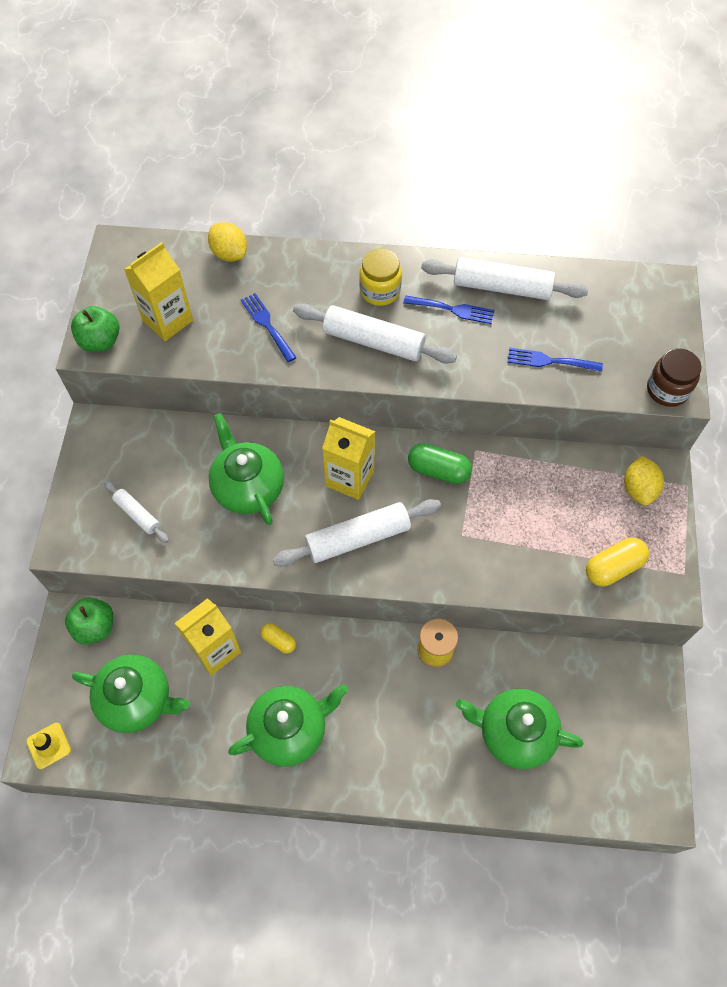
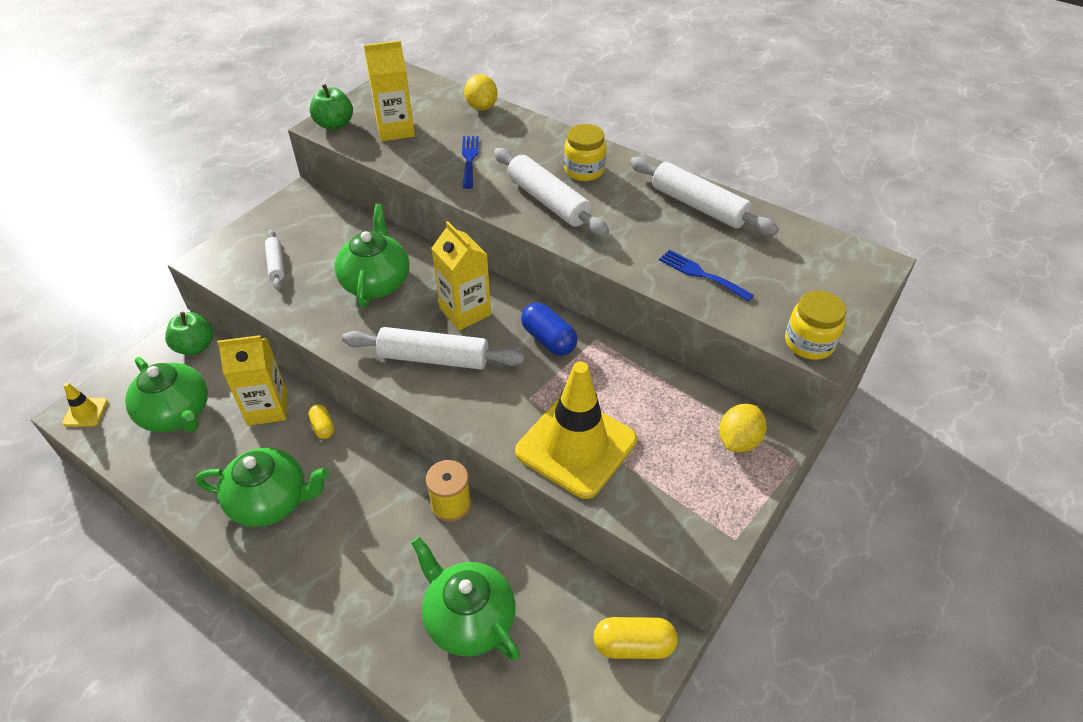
camera: 30 degrees right, 15 degrees down
(438, 470) = (548, 339): green capsule -> blue capsule
(453, 309) = (639, 205): blue fork -> none
(526, 558) = (576, 446): none -> yellow traffic cone
(613, 567) = (660, 496): yellow capsule -> yellow capsule (633, 645)
(667, 390) = (809, 343): brown jar -> yellow jar

